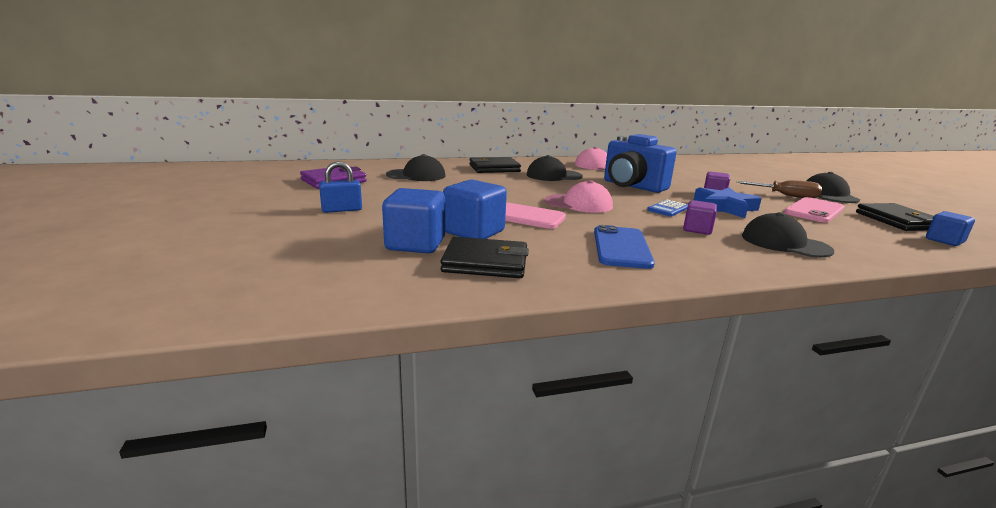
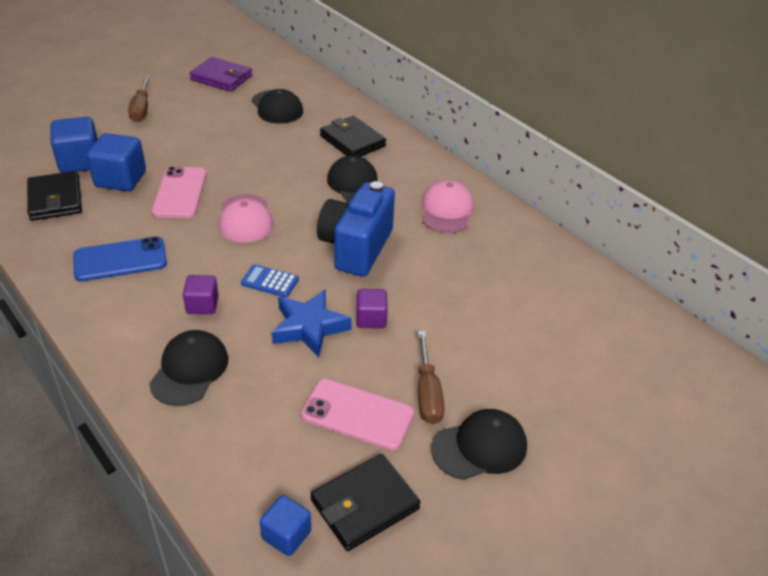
camera: 65 degrees right, 20 degrees up
(342, 210) = (141, 109): blue padlock -> brown screwdriver

